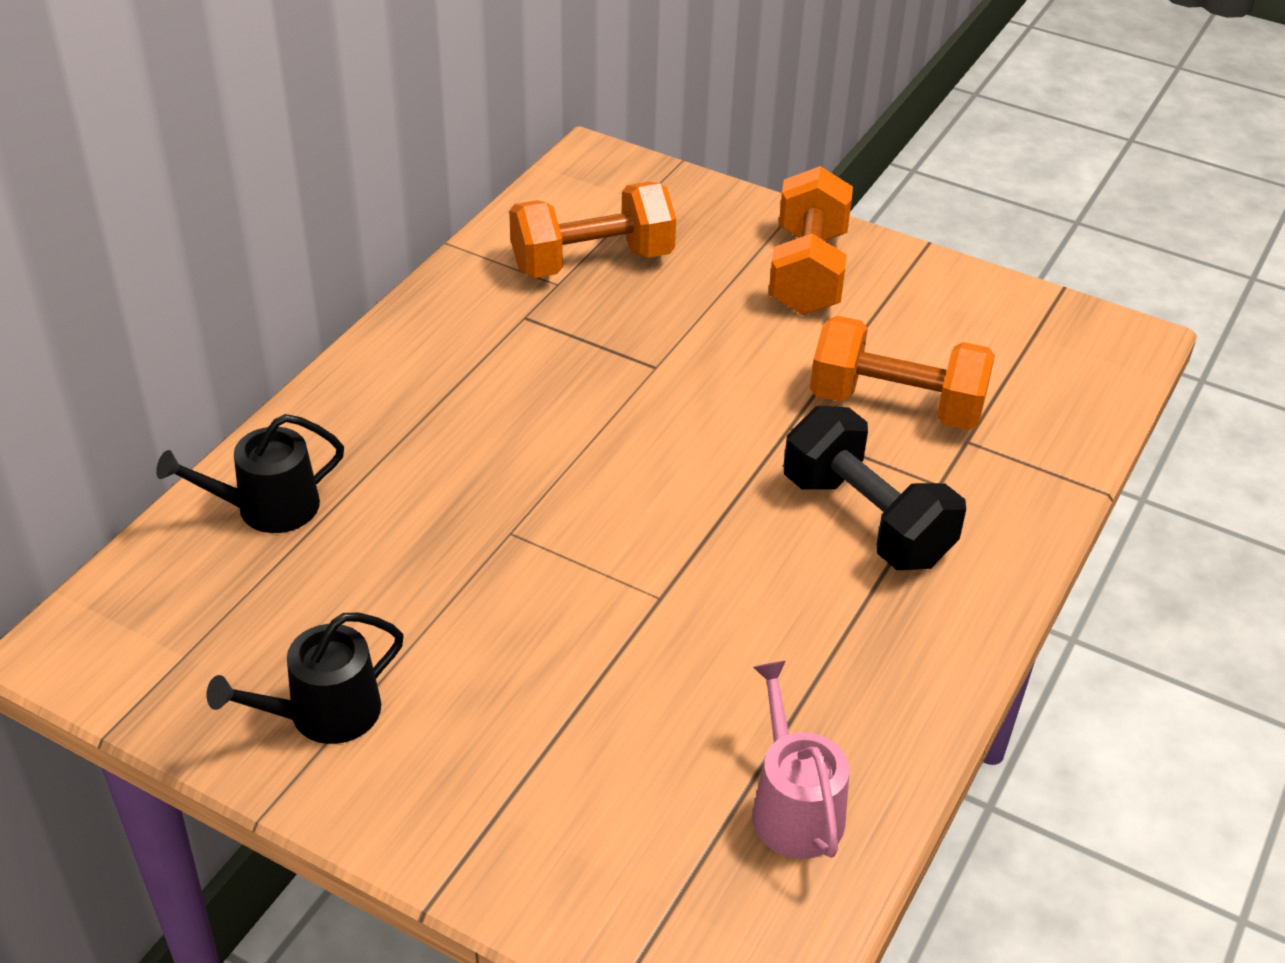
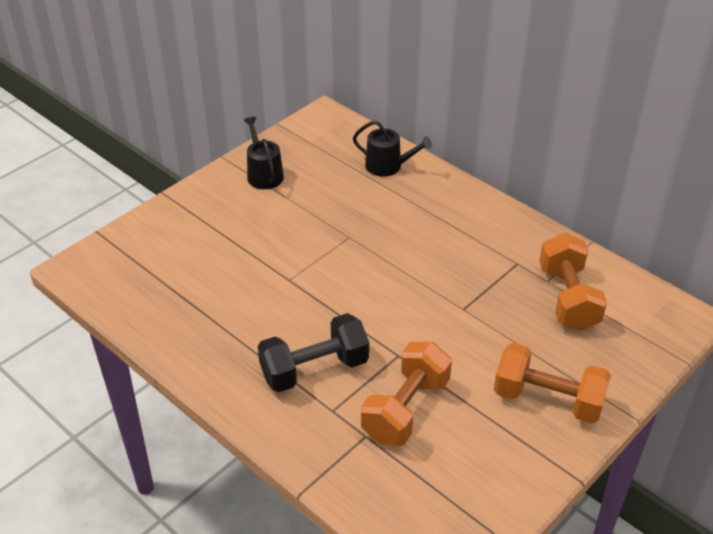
camera: 105 degrees right, 0 degrees up
(267, 508) = (388, 166): black watering can -> black watering can turned 120 degrees clockwise
(793, 807) = (152, 299): pink watering can -> none

